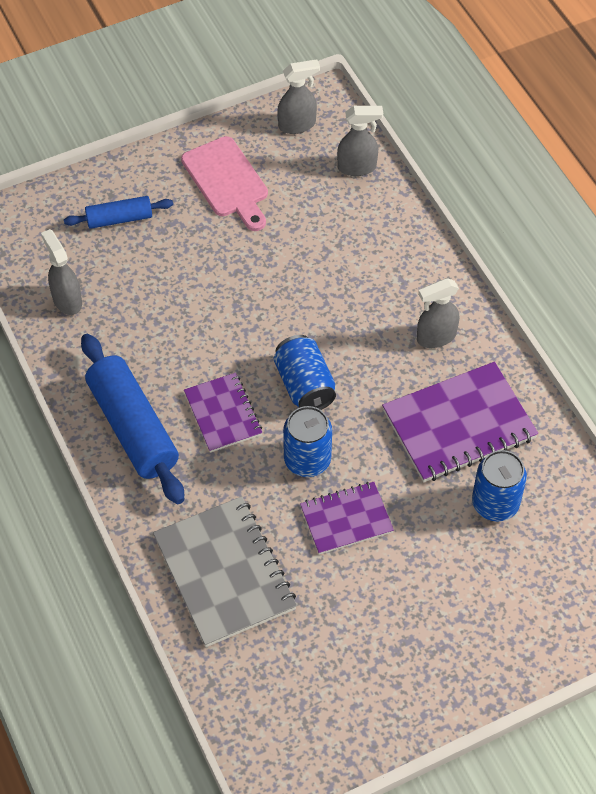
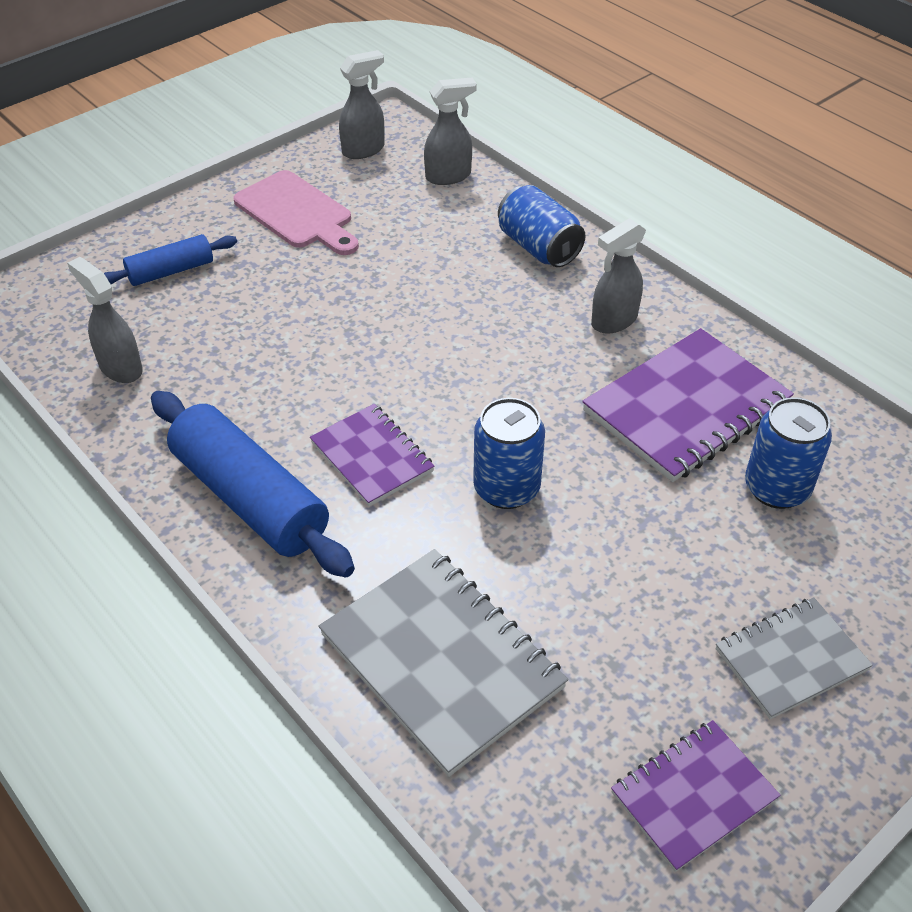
camera: 15 degrees left, 10 degrees down
(304, 385) = (469, 403): blue can -> blue can (538, 247)
(346, 519) = (589, 550): purple notebook -> purple notebook (693, 796)
(447, 627) = (791, 659): none -> grey notebook

